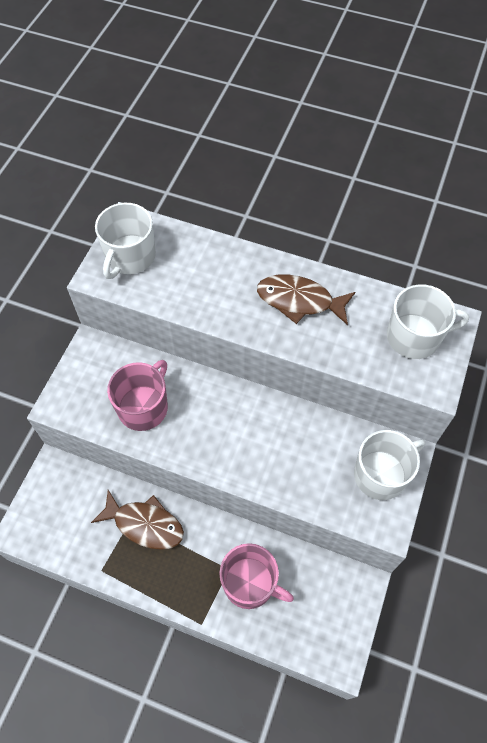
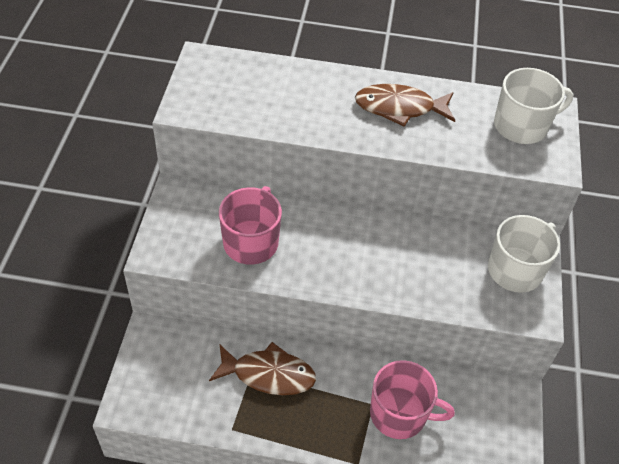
camera: 15 degrees left, 10 degrees down
(130, 256) = (213, 88): white mug -> none

